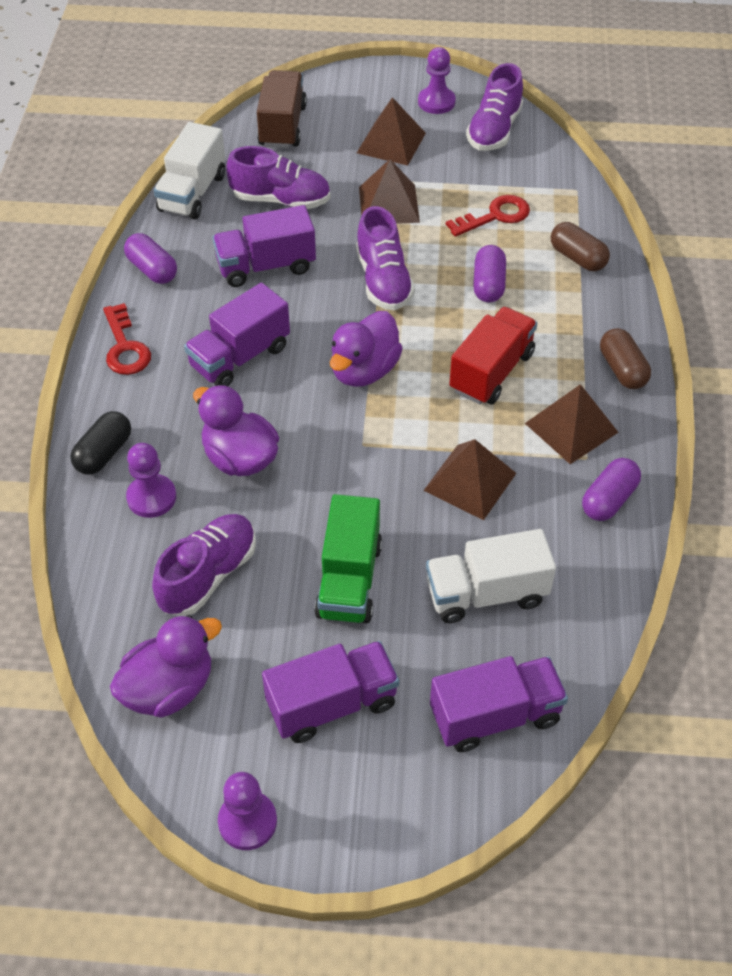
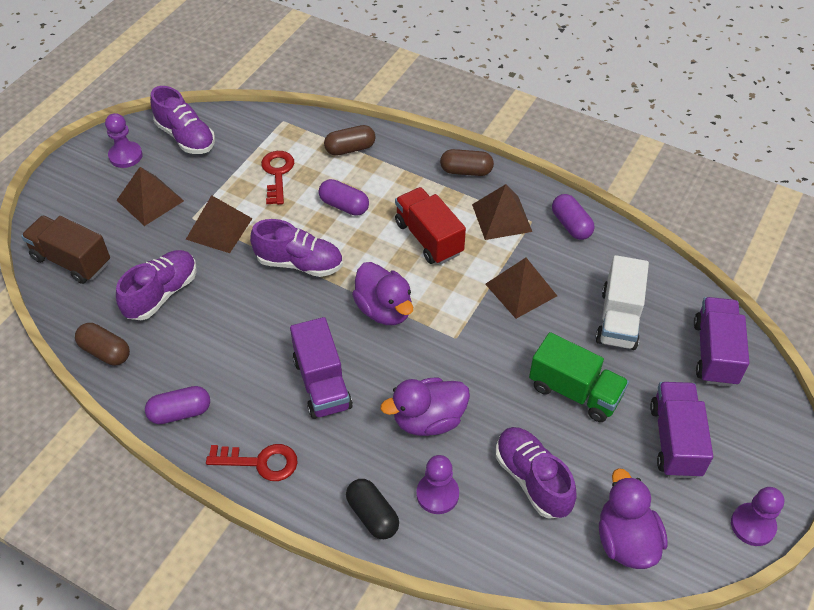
camera: 65 degrees left, 0 degrees up
(192, 193) = (105, 351): white truck -> brown capsule
(266, 266) = (232, 331): purple truck -> none

